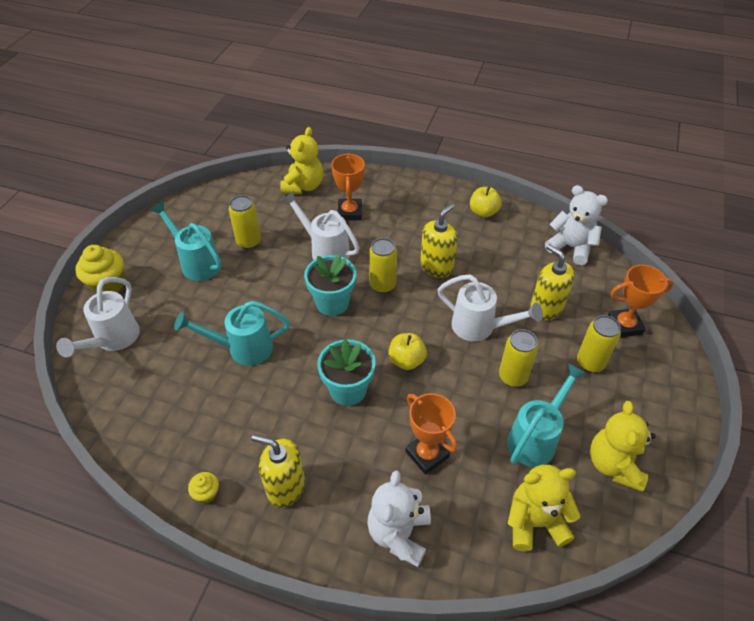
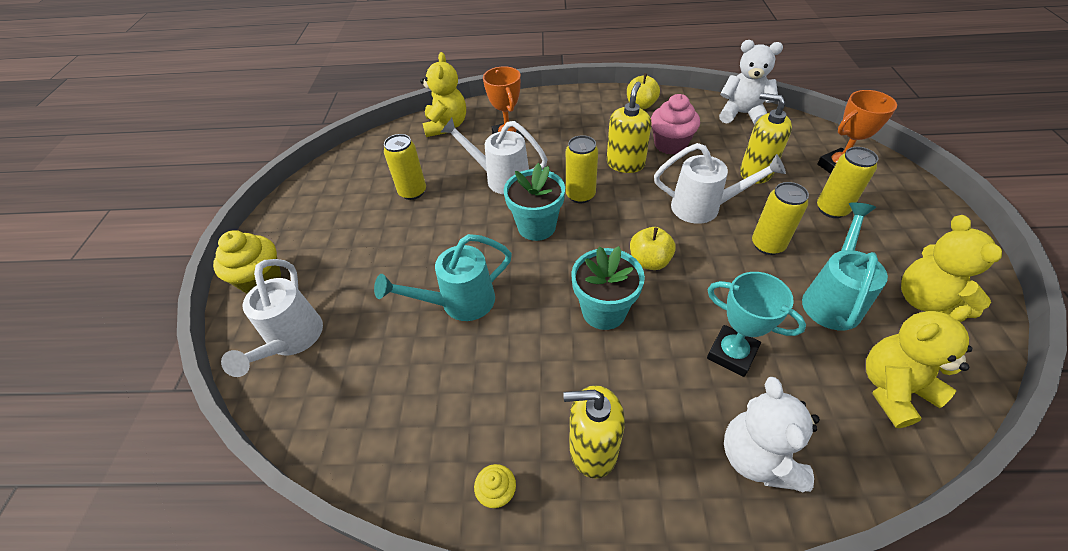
camera: 15 degrees left, 0 degrees up
(196, 262) = (361, 227): turquoise watering can -> none
(427, 454) = (732, 353): orange trophy -> turquoise trophy
(486, 259) = (670, 144): none -> pink cupcake

